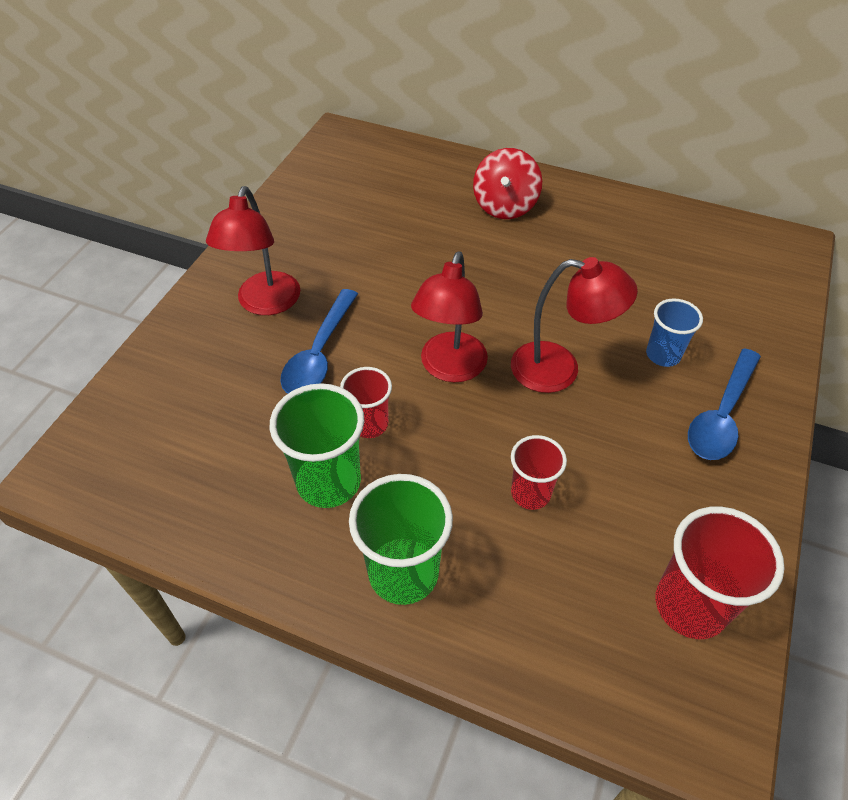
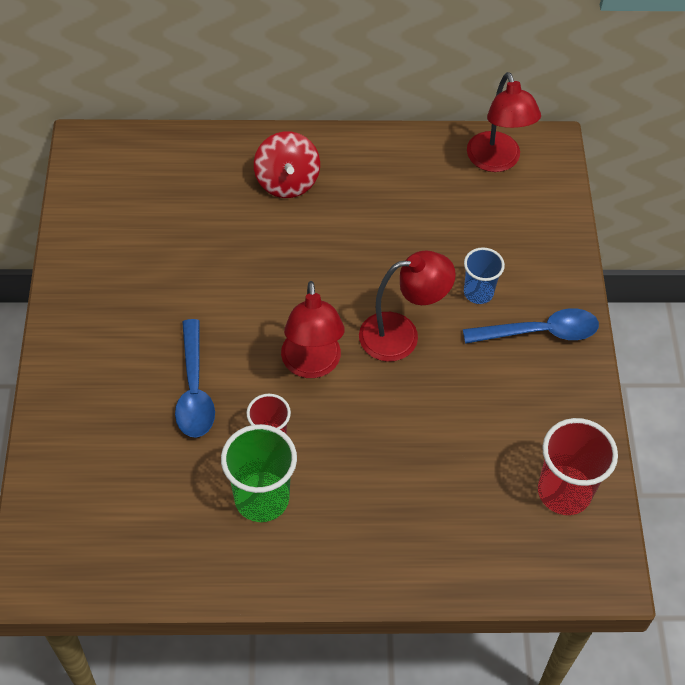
camera: 25 degrees left, 5 degrees up
(265, 304) = (119, 358): red lamp -> red lamp (497, 161)
(403, 573) = (354, 546): green cup -> none
(530, 493) = (421, 450): red cup -> none
(721, 415) = (540, 332): blue spoon -> blue spoon turned 105 degrees counterclockwise

